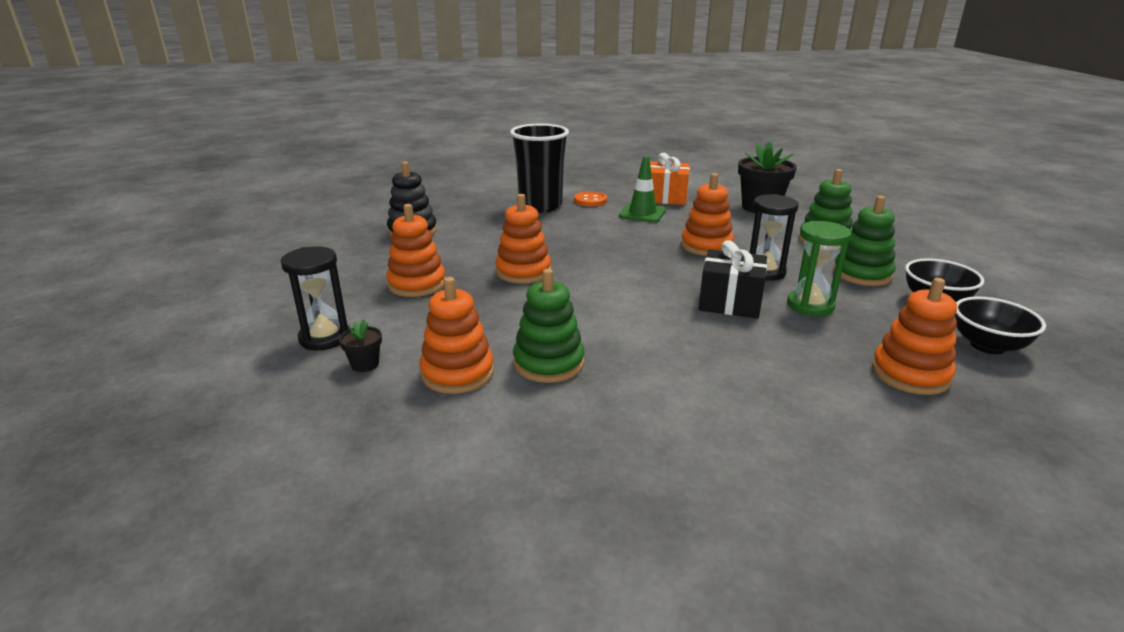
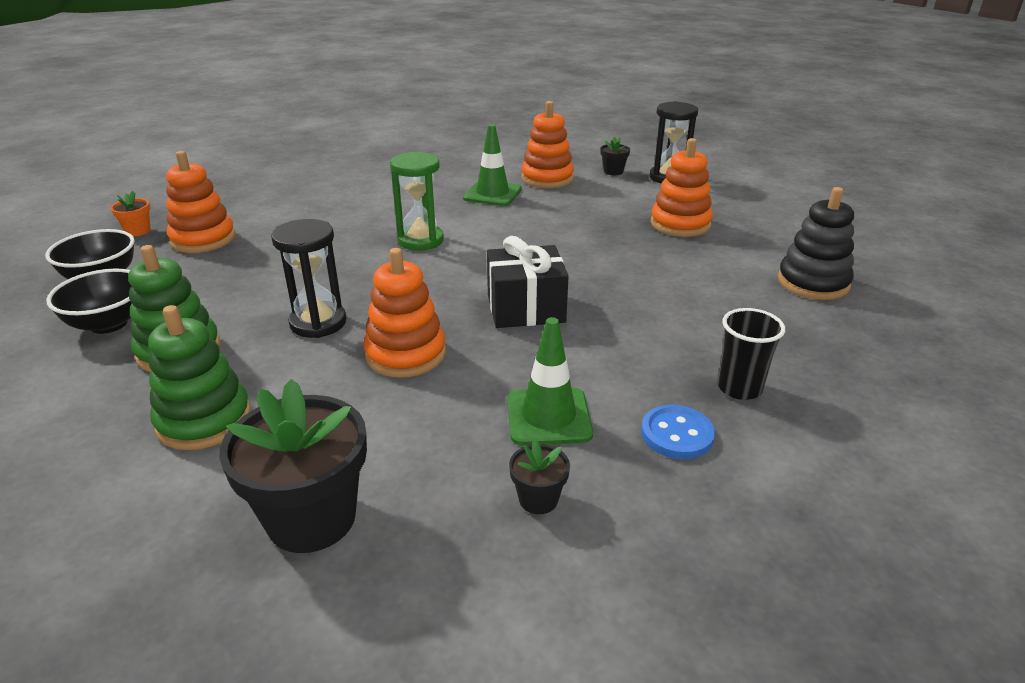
camera: 155 degrees right, 5 degrees up
(523, 272) = (601, 258): orange stacking toy -> none
(540, 206) = (739, 388): black cup -> black cup, size x0.53
(548, 363) = (492, 194): green stacking toy -> green traffic cone
(590, 200) = (677, 434): orange button -> blue button
(665, 197) = (538, 499): orange gift -> black flower pot
(730, 302) = (360, 271): black gift -> black gift (525, 308)
(810, 305) = (270, 285): green hourglass -> green hourglass (420, 240)
(1012, 408) = (138, 231): none -> orange flower pot

